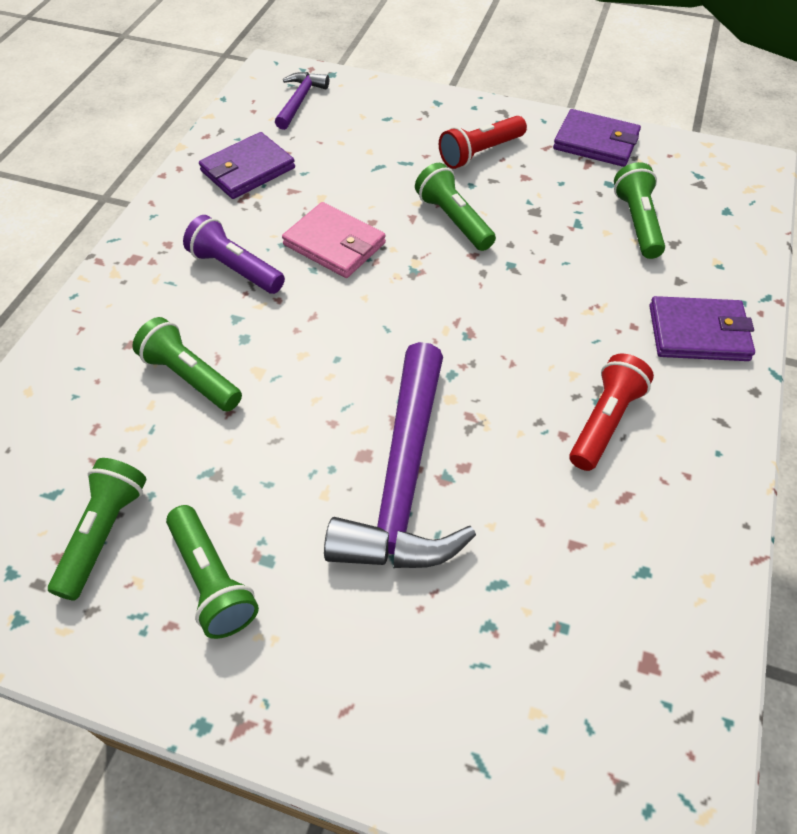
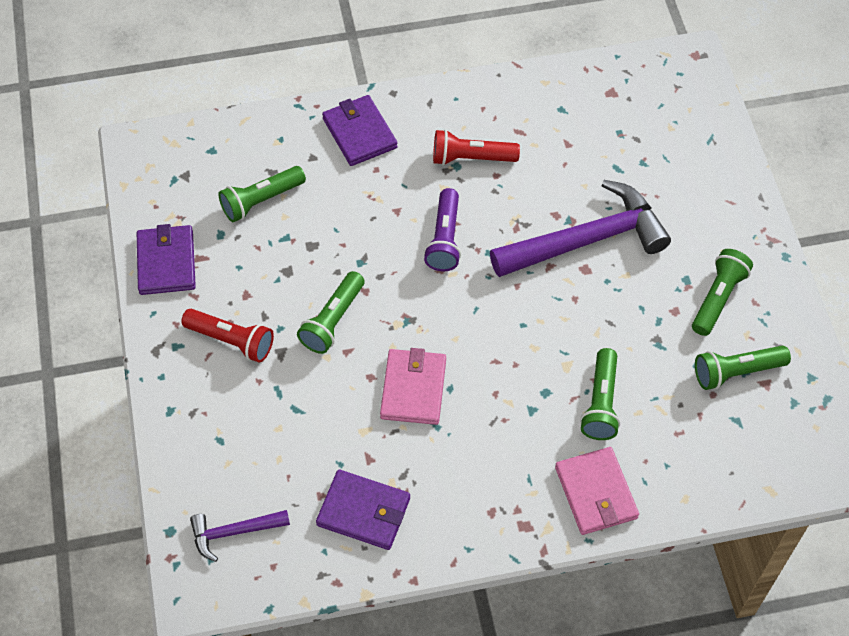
camera: 120 degrees left, 5 degrees up
(107, 323) = (596, 493): none -> pink wallet
(235, 269) = (485, 442): purple flashlight -> purple flashlight (444, 239)

